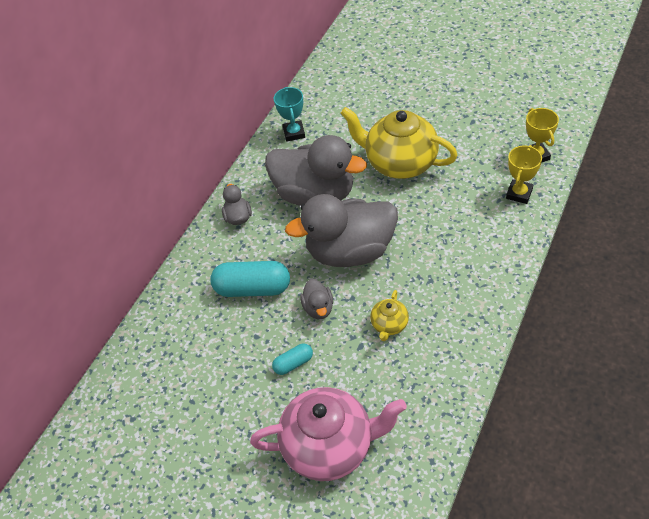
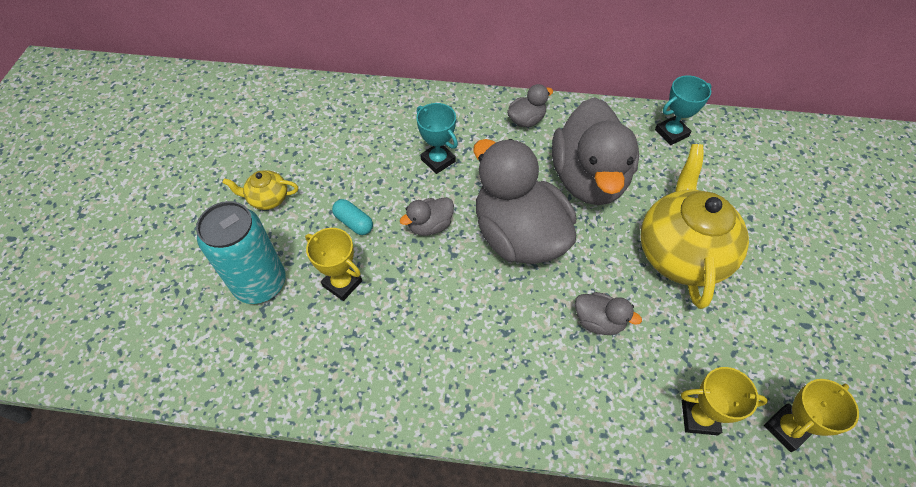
camera: 65 degrees right, 5 degrees up
(253, 288) = (438, 160): turquoise capsule -> turquoise trophy
(330, 446) = (260, 283): pink teapot -> turquoise can
(352, 382) = (342, 283): none -> yellow trophy
(389, 325) = (426, 302): yellow teapot -> yellow teapot (268, 199)
(438, 224) = (598, 321): none -> grey duck

